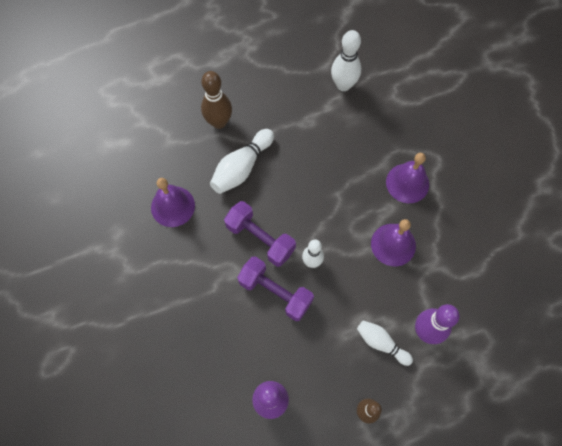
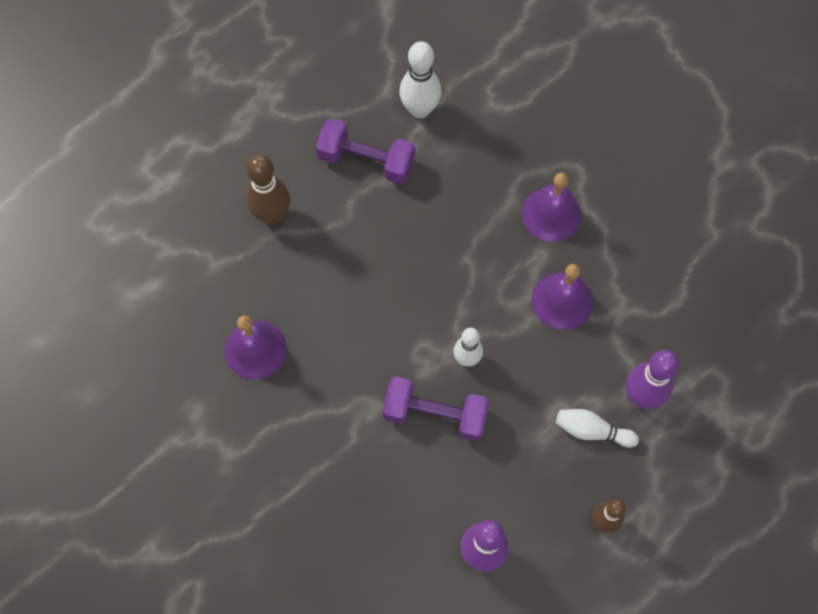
camera: 20 degrees left, 0 degrees up
(242, 167) = (327, 266): white bowling pin -> none
(260, 238) = (388, 352): purple dumbbell -> purple dumbbell (366, 160)

